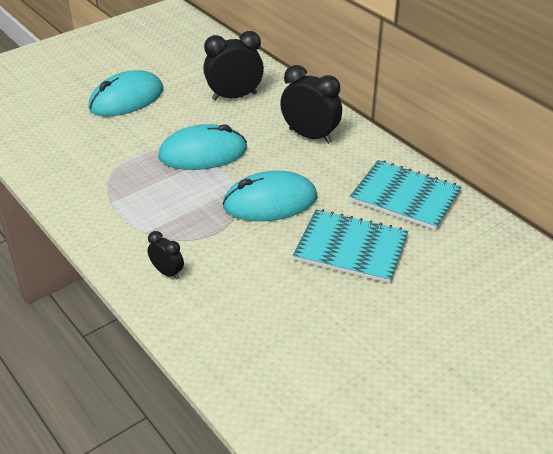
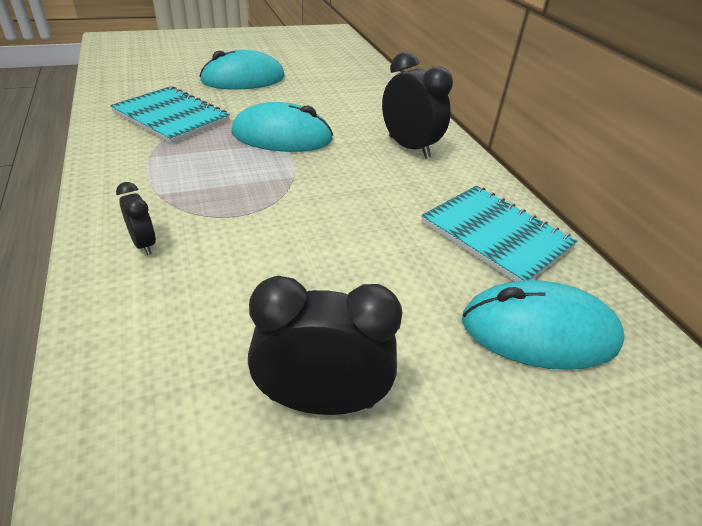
camera: 15 degrees right, 0 degrees up
(234, 96) = (349, 98): black clock -> black clock (321, 401)
(270, 202) = (323, 199): turquoise mouse -> turquoise mouse (539, 331)
(351, 248) = (393, 278): turquoise notebook -> turquoise notebook (171, 117)

